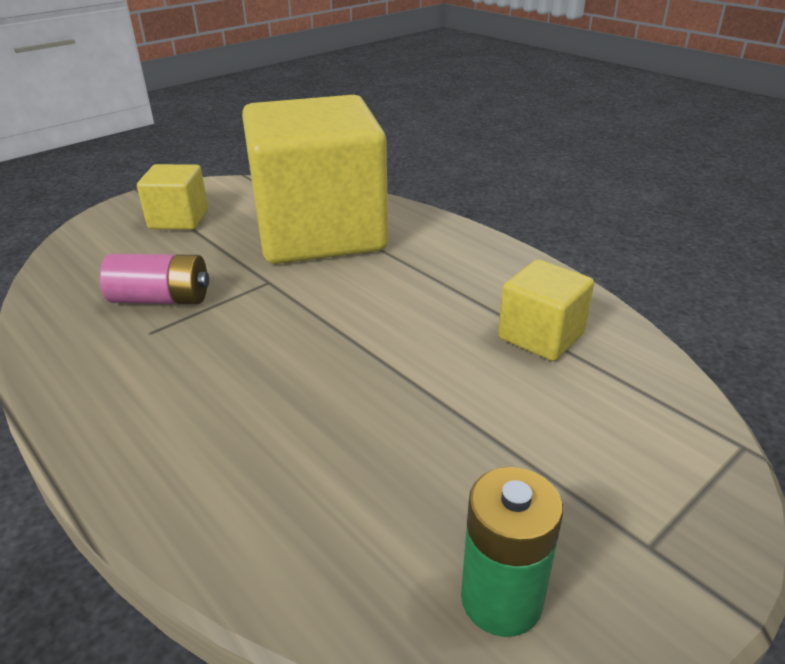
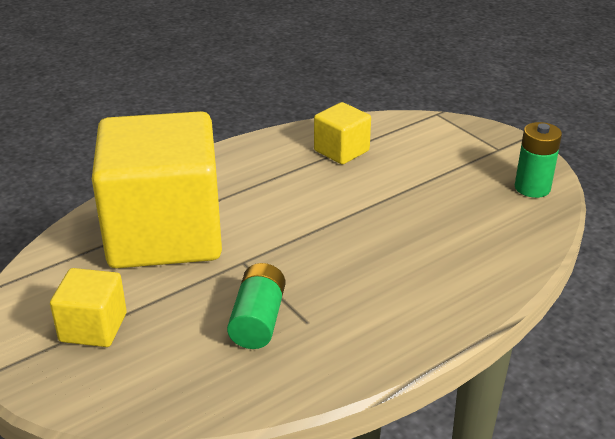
camera: 85 degrees left, 0 degrees up
(161, 299) = (258, 320): pink battery -> green battery

